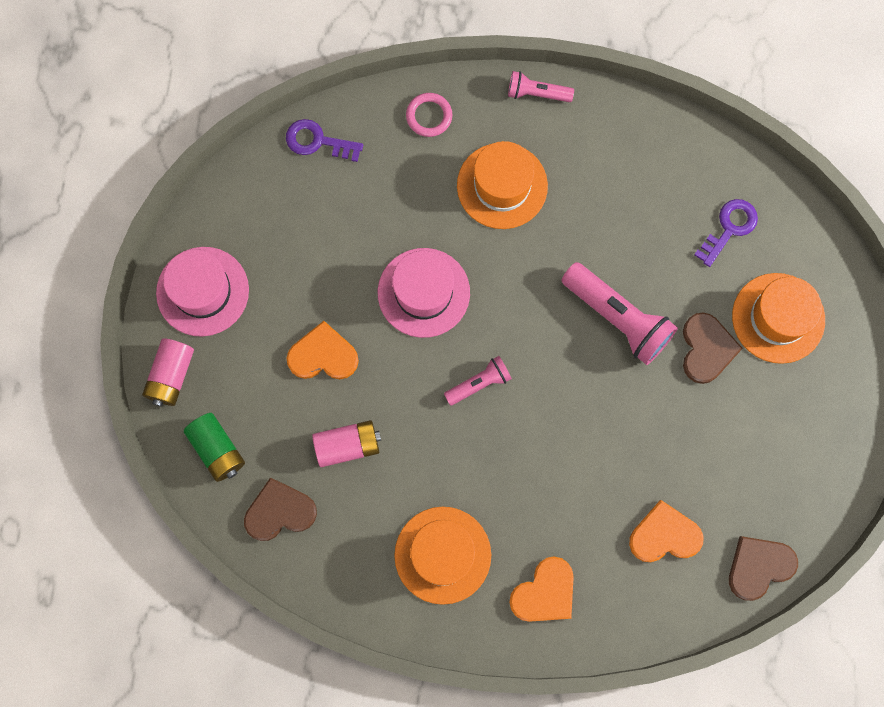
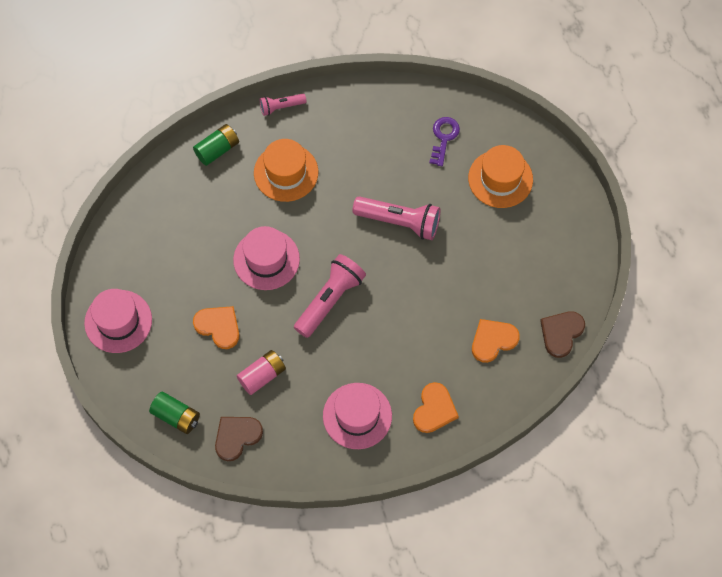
camera: 25 degrees left, 10 degrees down
(171, 376) = (122, 383): pink battery -> none
(317, 141) = (150, 195): purple key -> none
(323, 355) = (218, 326): orange heart -> orange heart turned 60 degrees clockwise
(429, 116) = (217, 149): pink ring -> green battery
(442, 555) = (357, 416): orange hat -> pink hat
(479, 383) = (329, 300): pink flashlight -> pink flashlight, size x1.81
(706, 349) = (465, 216): brown heart -> none

